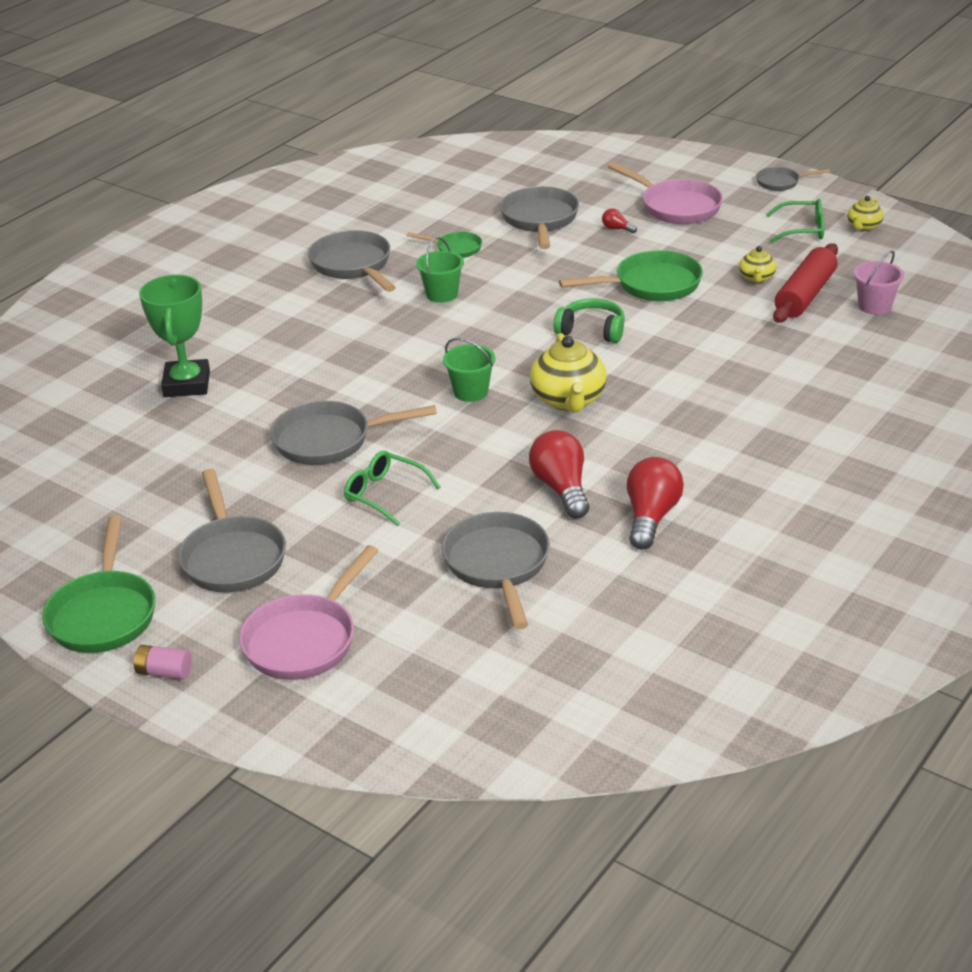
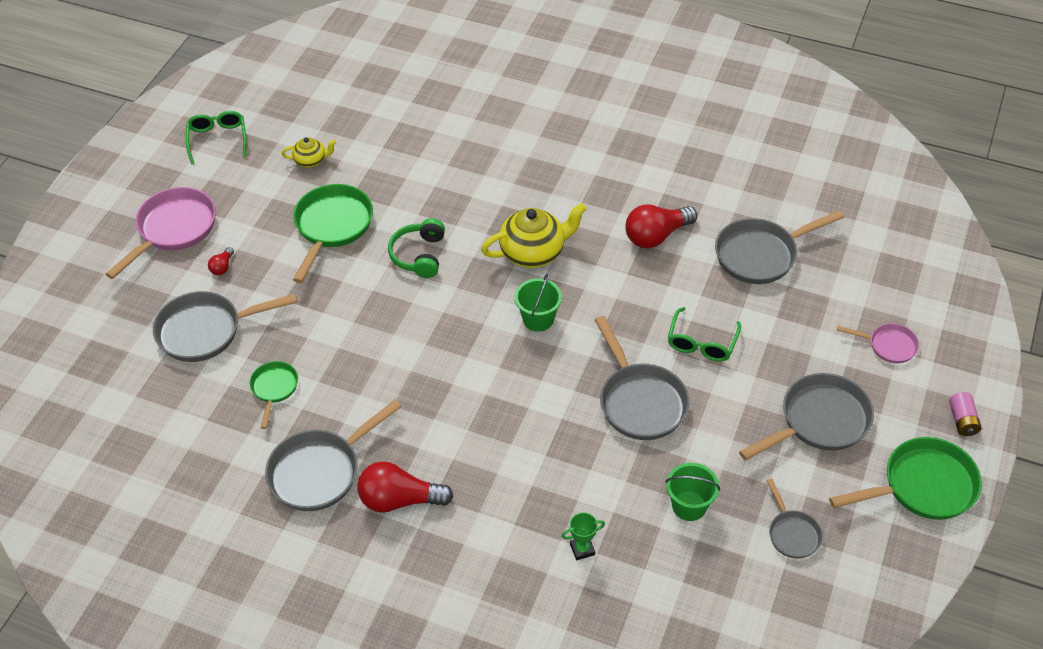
camera: 105 degrees left, 15 degrees up
(186, 384) = (582, 549): green trophy -> green trophy, size x0.44
(305, 640) = (888, 346): pink pan -> pink pan, size x0.56
(442, 294) = (371, 379): green bucket -> green bucket (689, 506)
(651, 285) = (332, 227): green pan -> green pan turned 45 degrees clockwise
(651, 517) = (673, 182): red light bulb -> red light bulb (399, 500)
(781, 182) = (120, 161): grey pan -> grey pan (792, 533)
(805, 295) = (337, 129): red rolling pin -> none
(863, 226) = (209, 103): yellow teapot -> none
(874, 306) = (349, 89): pink bucket -> none

